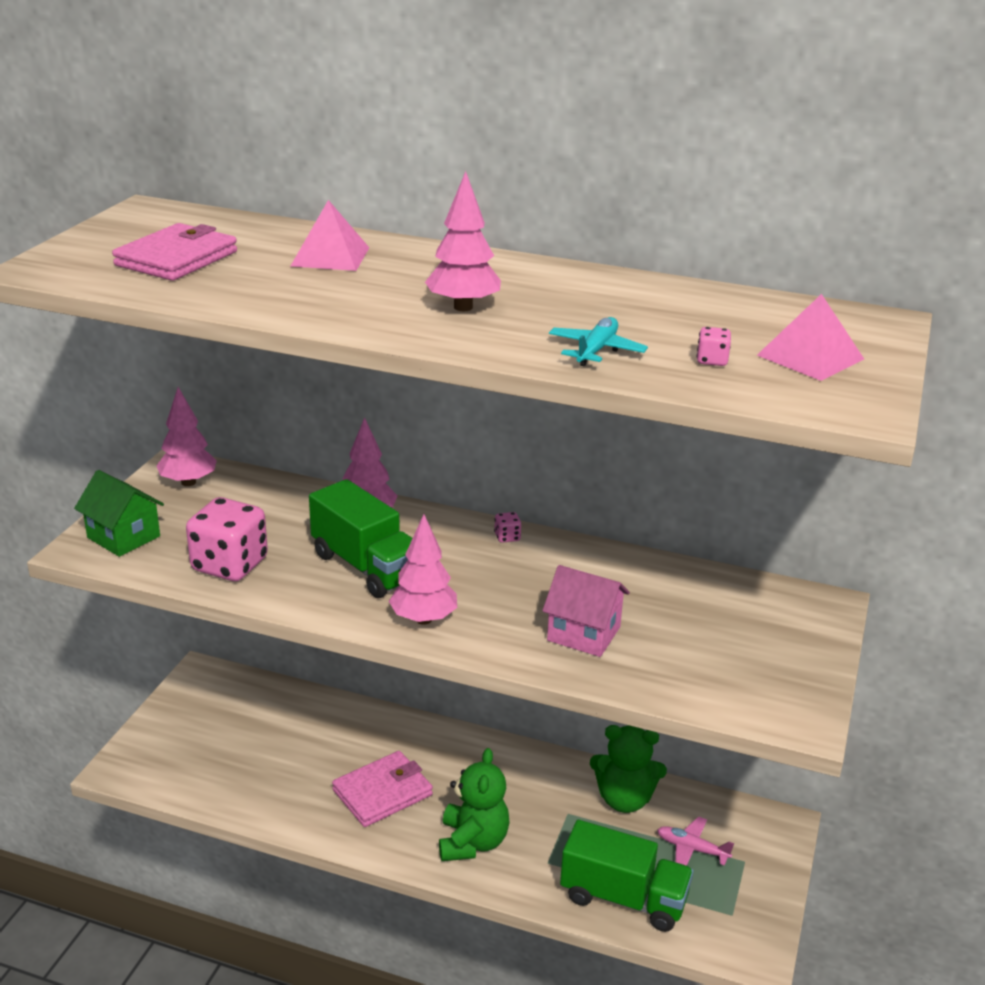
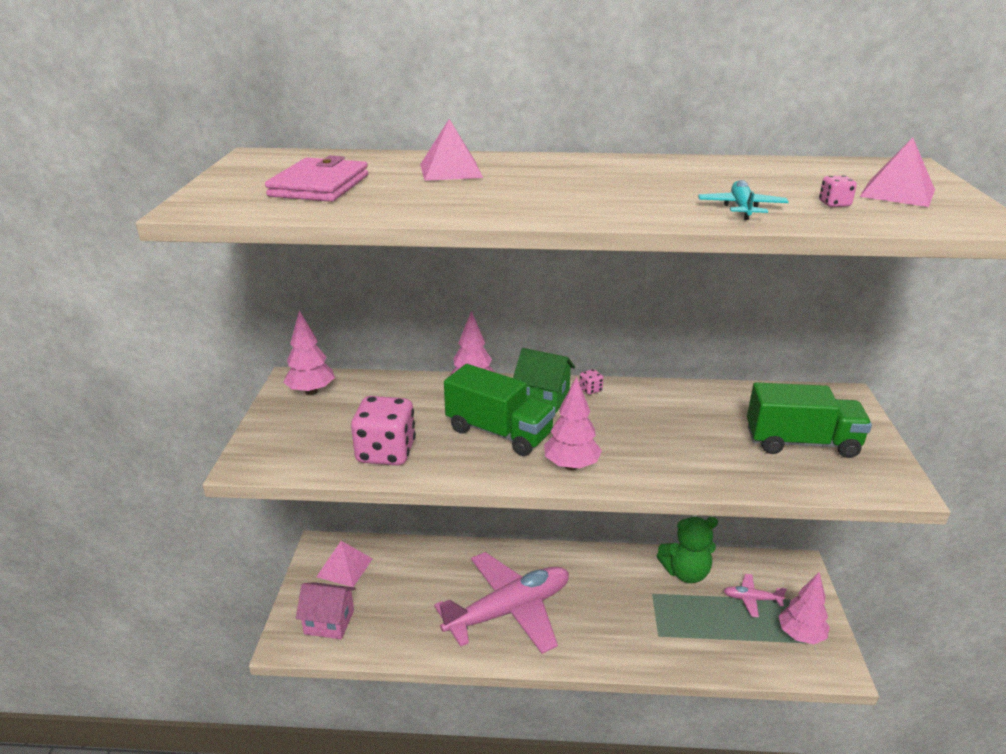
camera: 15 degrees left, 0 degrees up
(123, 537) = (280, 446): green house -> green house (543, 399)
(217, 702) = (344, 567): none -> pink pyramid
(382, 792) = (509, 610): pink wallet -> pink plane
(463, 307) = (600, 192): pink tree -> pink tree (800, 635)
(472, 842) = (596, 634): green teddy bear -> none
(584, 634) = (699, 452): pink house -> pink house (329, 622)
(623, 898) = (726, 650): green truck -> green truck (801, 443)

